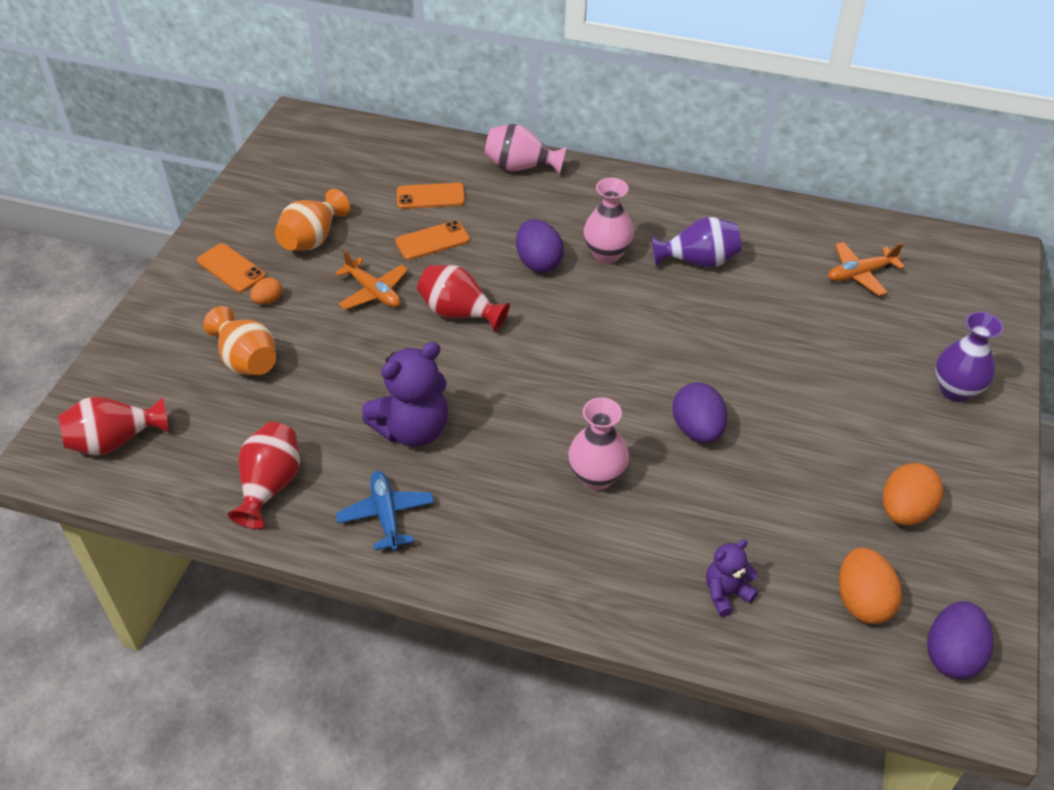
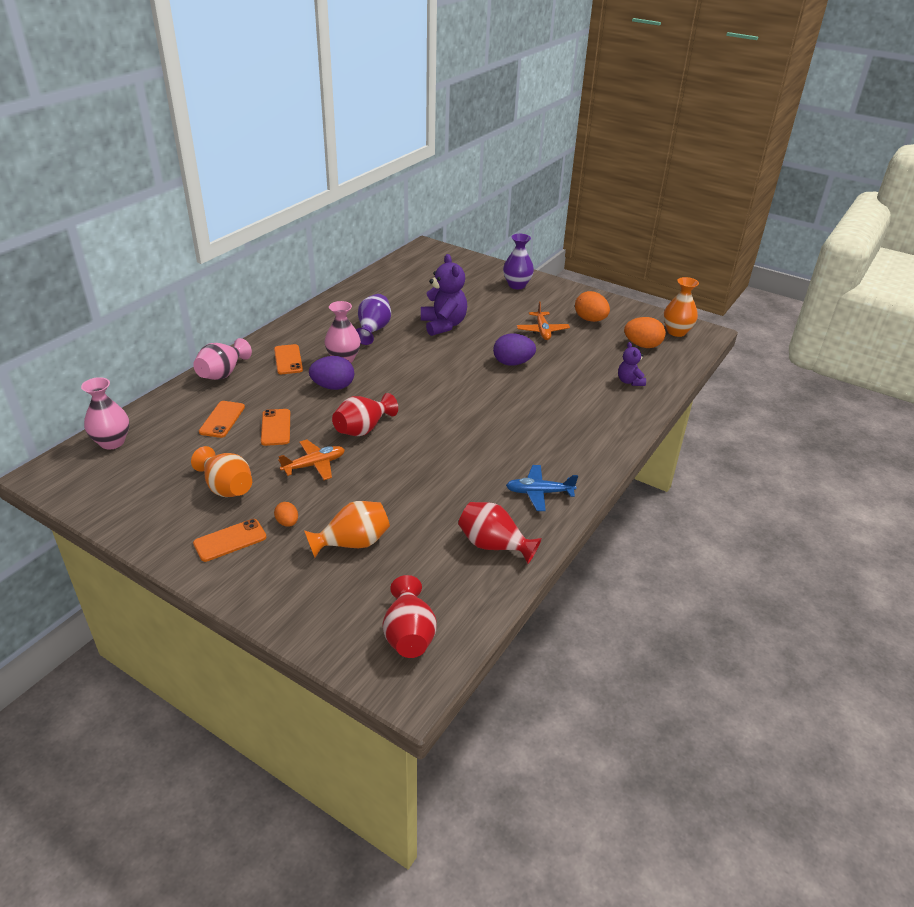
camera: 75 degrees left, 10 degrees down
(413, 430) = (467, 469): purple teddy bear -> purple teddy bear (443, 325)
(579, 208) = (288, 360): none -> orange phone
(596, 477) = (535, 404): pink vase -> pink vase (112, 442)
(860, 274) = (417, 286): orange plane -> orange plane (542, 331)
(951, 655) = (676, 332): purple egg -> orange vase

